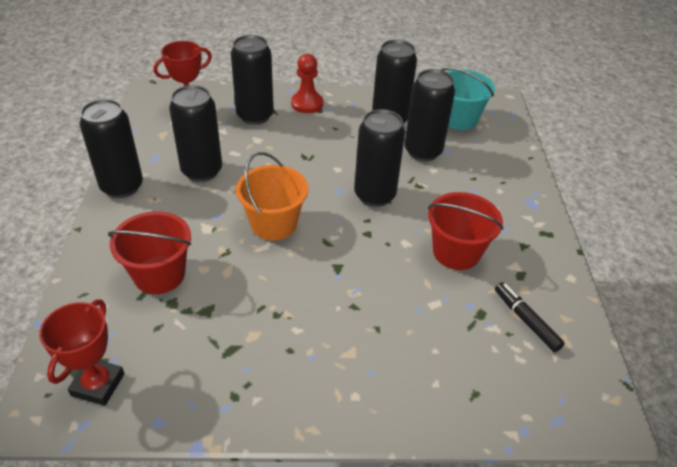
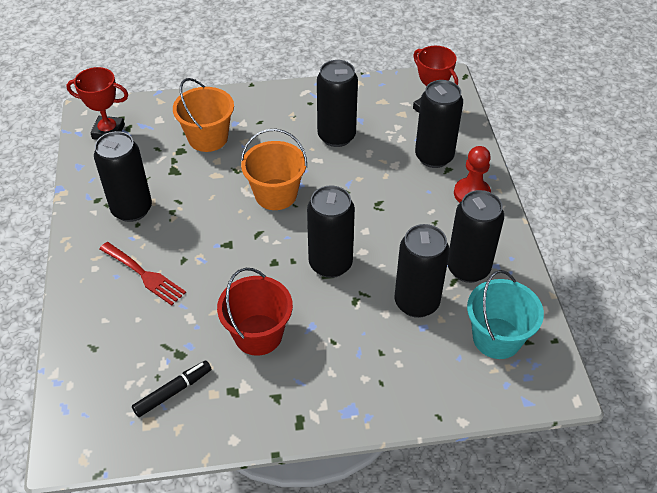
camera: 85 degrees right, 5 degrees up
(122, 187) = (304, 94): black can -> black can (132, 209)
(159, 274) = (208, 138): red bucket -> orange bucket
(372, 343) = (144, 275): none -> red fork

